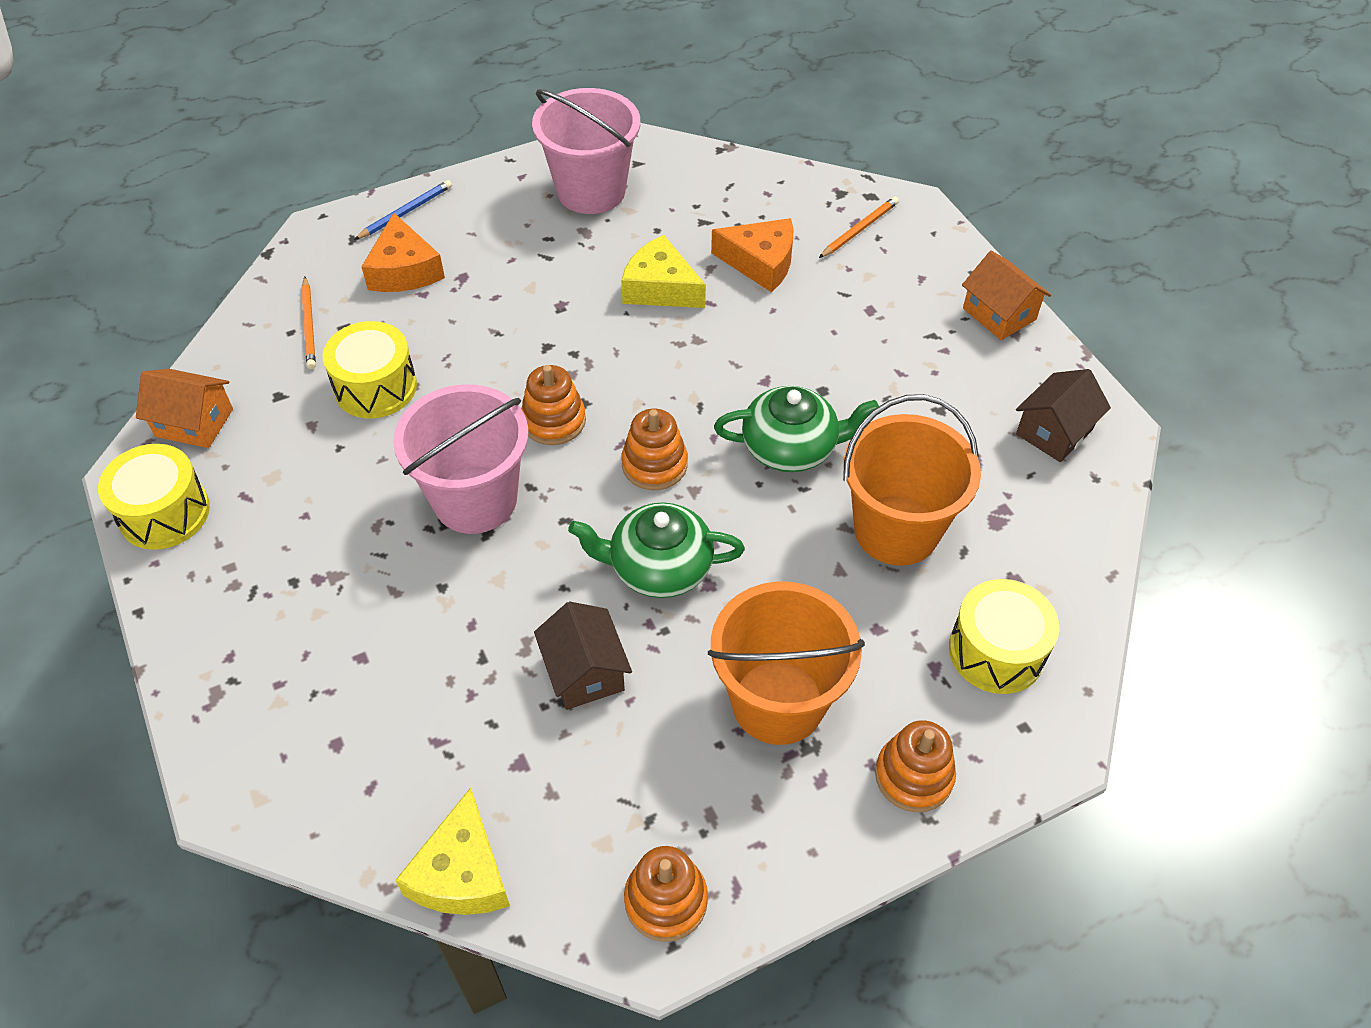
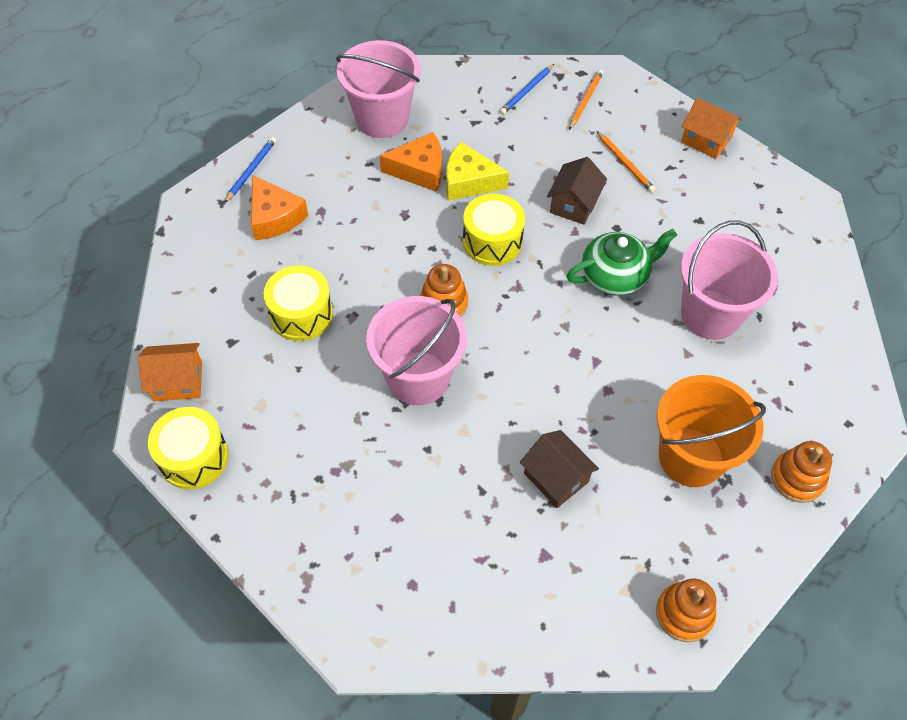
camera: 20 degrees left, 5 degrees up
(309, 325) = (225, 280): orange pencil -> orange pencil (625, 163)
(462, 873) = (544, 642): yellow cheese -> none
(654, 464) = (530, 315): orange stacking toy -> none
(659, 567) = (569, 388): green teapot -> none
(760, 263) = (529, 143): orange cheese -> orange cheese (419, 170)
(789, 201) = (527, 91): none -> blue pencil
(896, 530) = (710, 314): orange bucket -> pink bucket
(996, 651) = (809, 378): yellow drum -> yellow drum (492, 241)
(1054, 432) = (778, 215): brown house -> brown house (574, 204)

